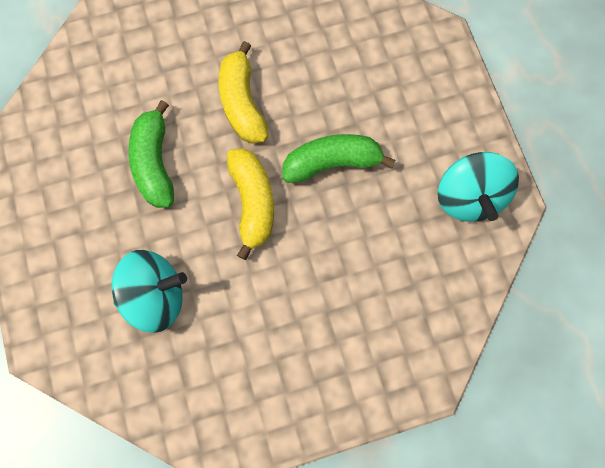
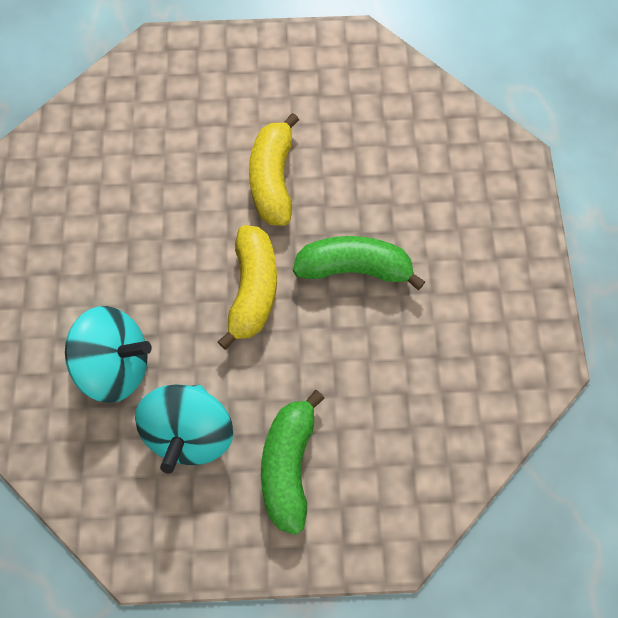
camera: 15 degrees right, 5 degrees down
(154, 163) = (159, 221): green banana -> green banana (288, 465)
(469, 197) = (500, 345): turquoise spinning top -> turquoise spinning top (190, 432)

